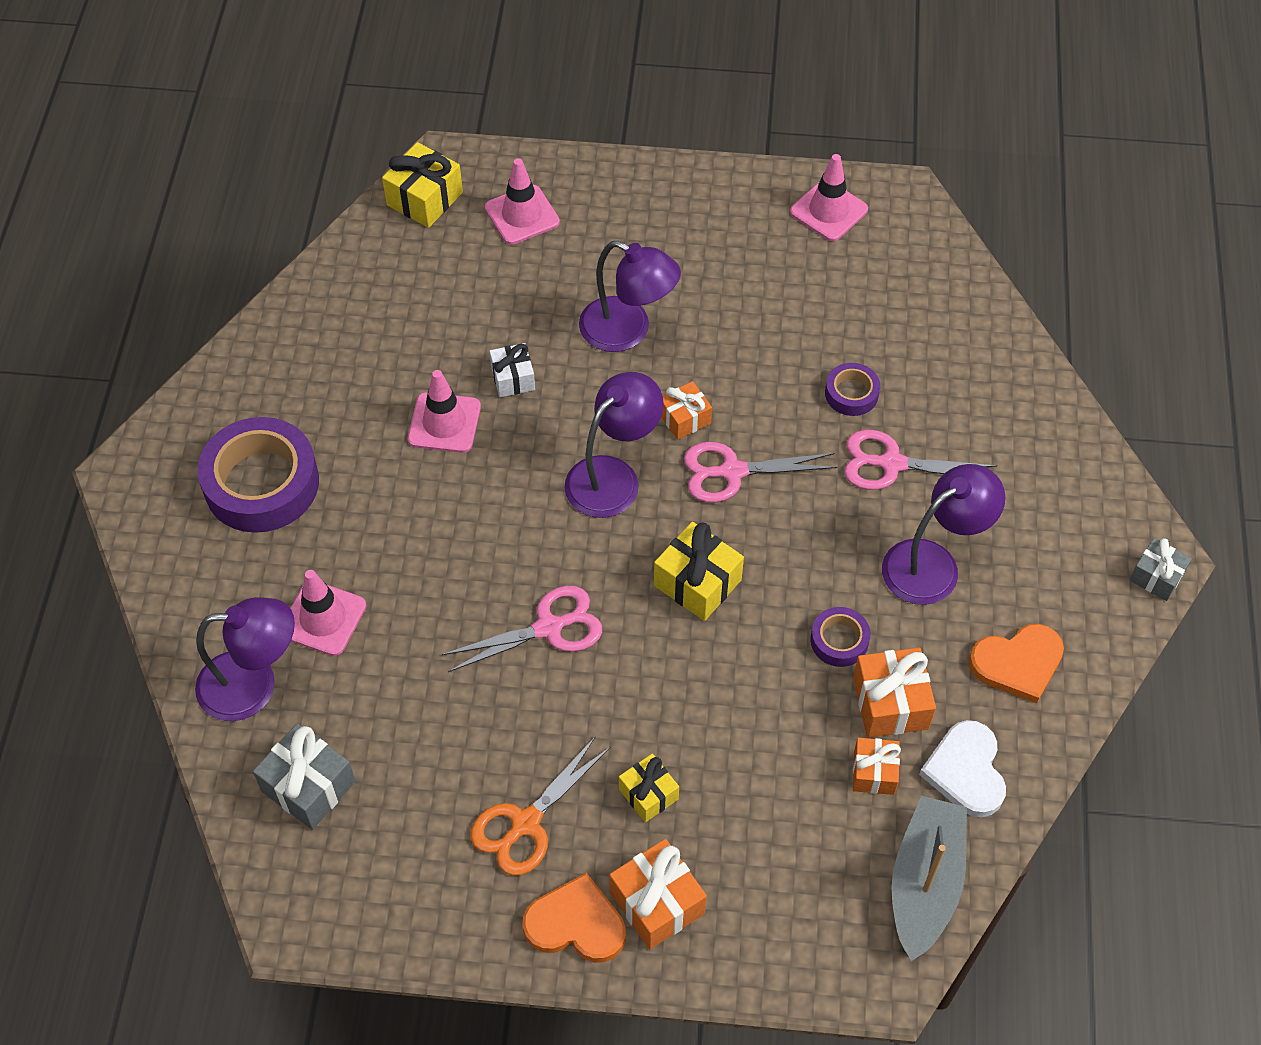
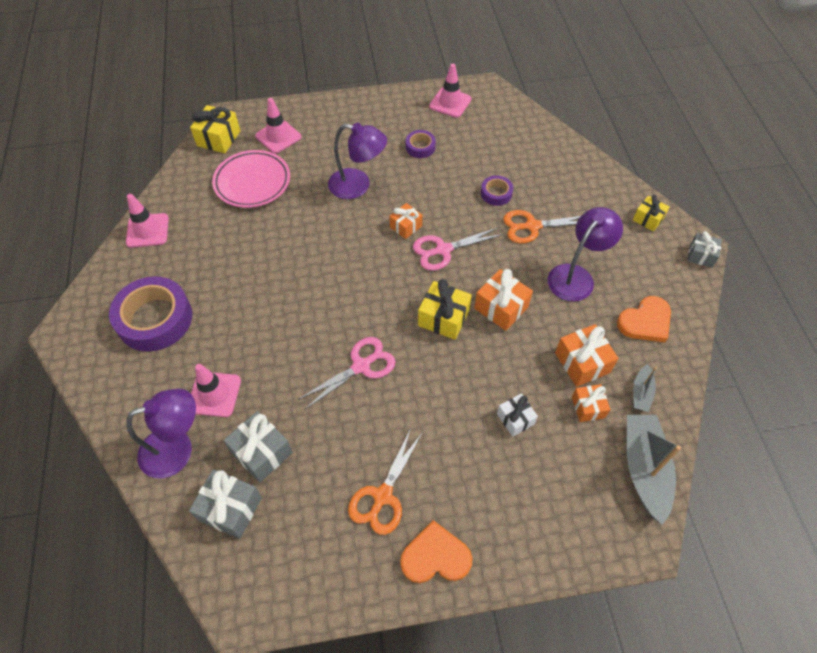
camera: 15 degrees left, 0 degrees up
(371, 719) = (262, 452): none -> grey gift
(444, 423) = (262, 259): pink traffic cone -> pink traffic cone (147, 230)
(460, 288) = (252, 182): none -> pink plate
(513, 378) = (297, 225): white gift -> white gift (515, 419)
(613, 476) = (373, 268): purple lamp -> none
(648, 794) = (455, 456): yellow gift -> yellow gift (648, 219)
(657, 903) = (483, 527): orange gift -> orange gift (501, 307)
(839, 640) = (539, 332): purple tape -> purple tape (420, 147)
(891, 464) = (532, 226): pink scissors -> orange scissors
(966, 771) = (641, 392): white heart -> grey boat

